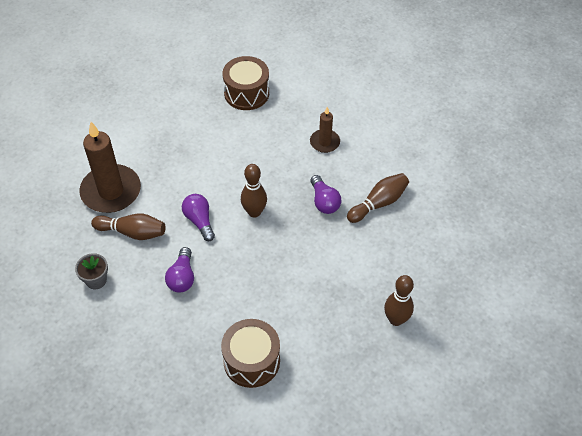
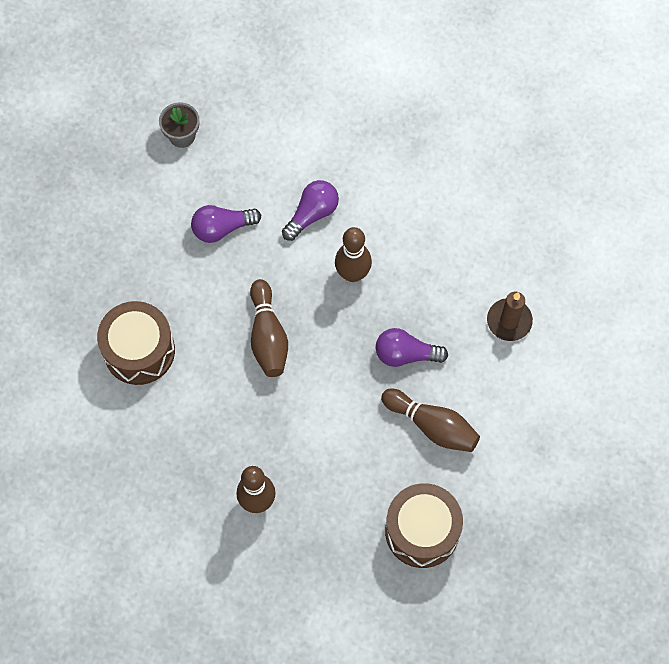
camera: 70 degrees right, 15 degrees up
(111, 191) = (314, 92): brown candle -> none
(132, 232) = (264, 145): brown bowling pin -> brown bowling pin (268, 336)
(246, 93) = (553, 186): brown drum -> brown drum (422, 531)
(324, 201) = (406, 354): purple light bulb -> purple light bulb turned 45 degrees clockwise

